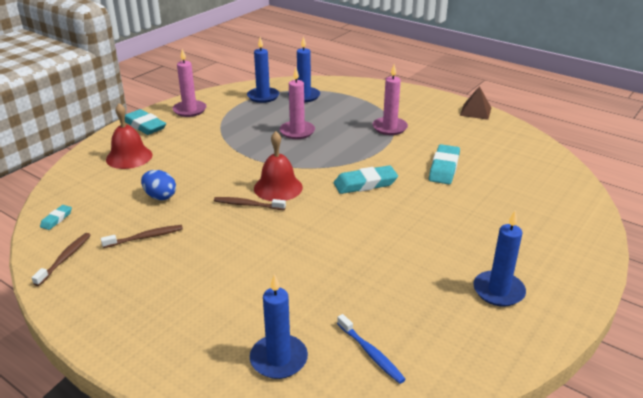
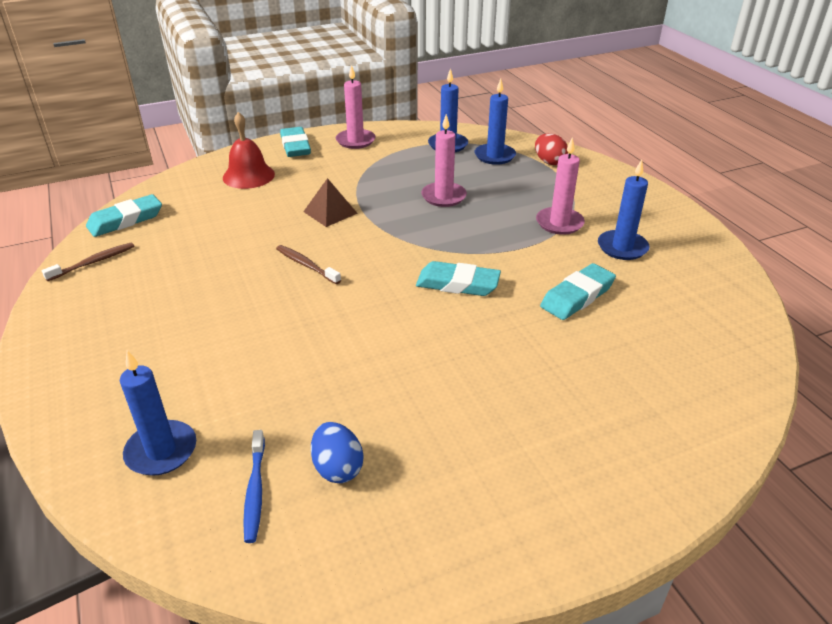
camera: 30 degrees right, 5 degrees up
(56, 219) = (126, 220): turquoise eraser -> turquoise eraser, size x1.94
(145, 237) = (178, 266): brown toothbrush -> none
(160, 196) = (234, 227): blue egg -> blue egg (337, 468)
(278, 187) = (357, 256): red bell -> none
(344, 91) = (549, 162): none -> red egg
(475, 111) = (700, 234): brown pyramid -> brown pyramid (330, 212)
(498, 291) = (481, 485): blue candle -> blue candle (622, 247)

